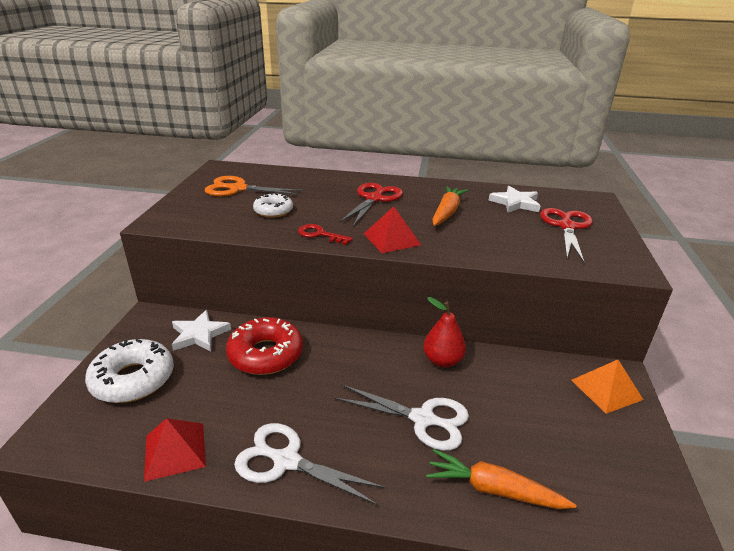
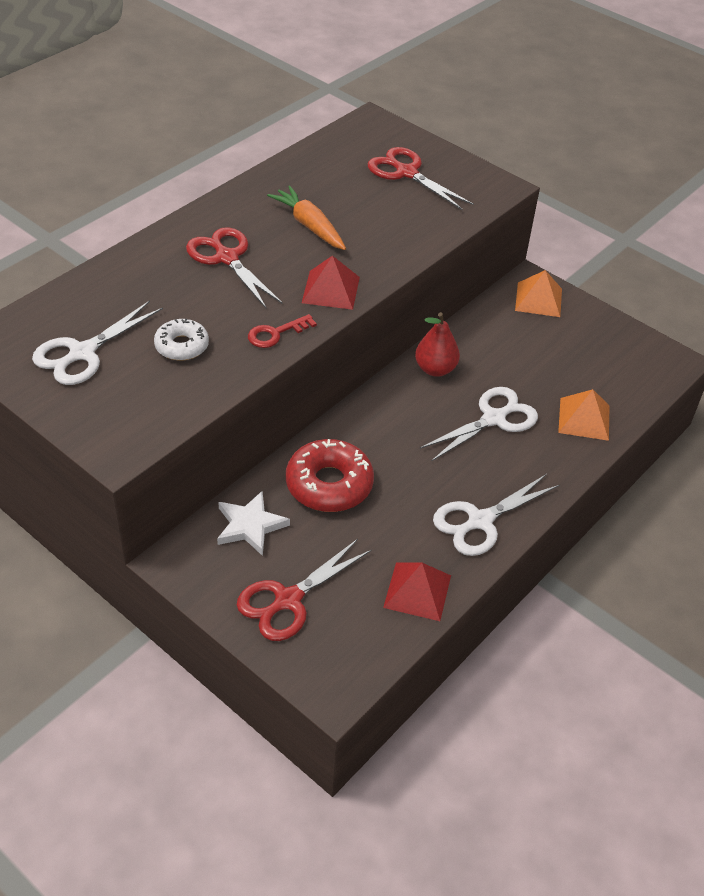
camera: 60 degrees left, 15 degrees up
(133, 379) = (288, 600): white donut -> red scissors
(238, 189) = (82, 353): orange scissors -> white scissors
(493, 489) = (584, 418): orange carrot -> orange pyramid
(515, 203) = (332, 172): white star -> none

